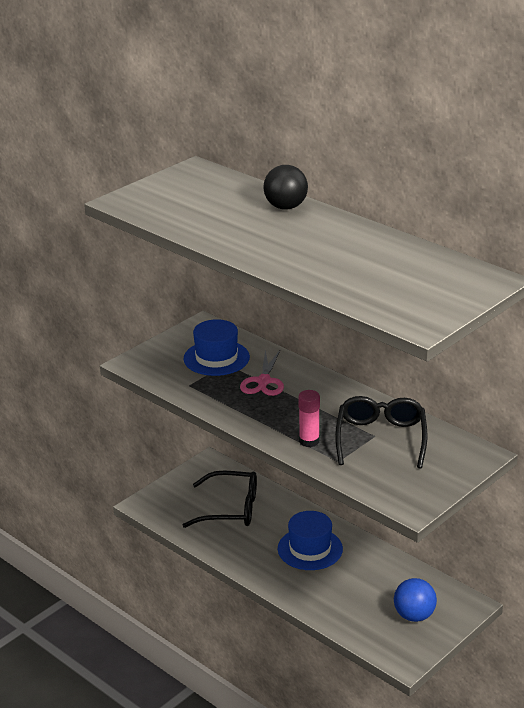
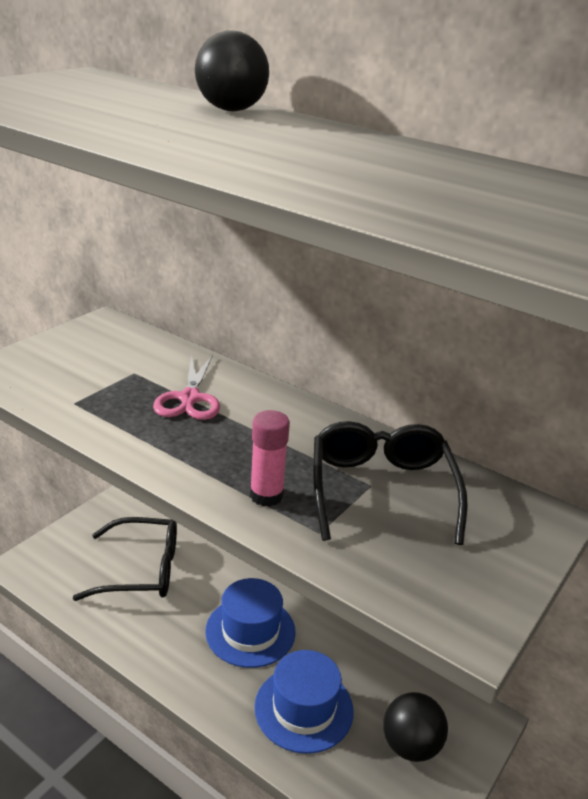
camera: 10 degrees left, 0 degrees up
(216, 358) = (120, 365): blue hat -> blue hat (304, 708)
(414, 616) = (410, 746): blue ball -> black ball

